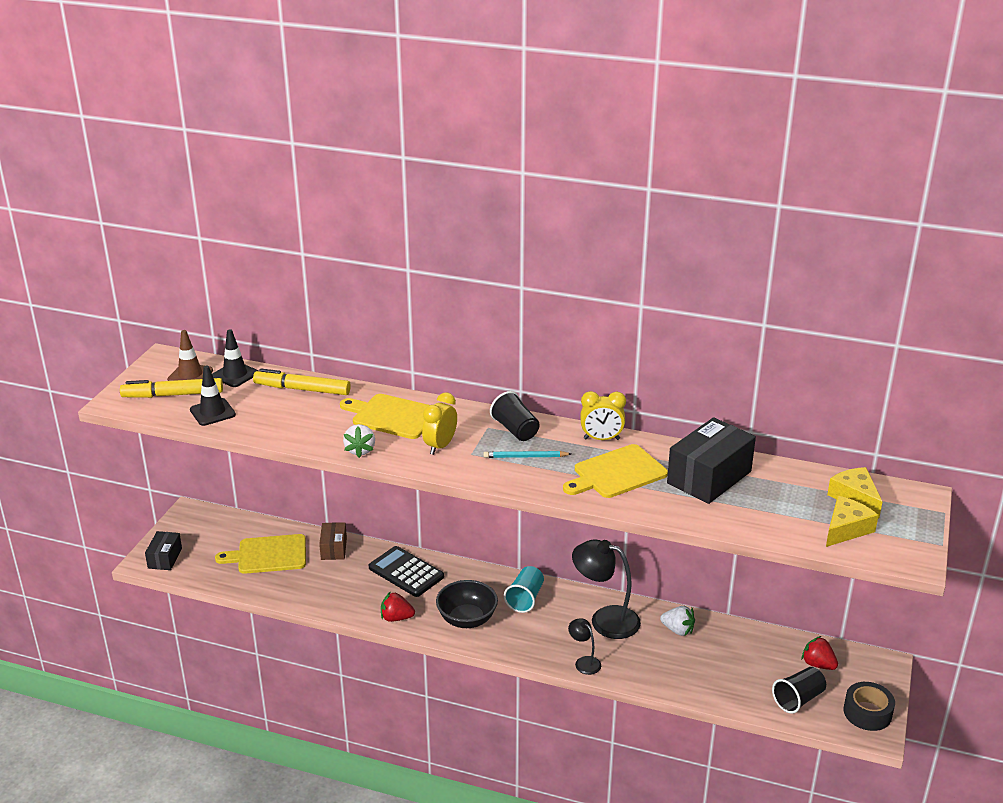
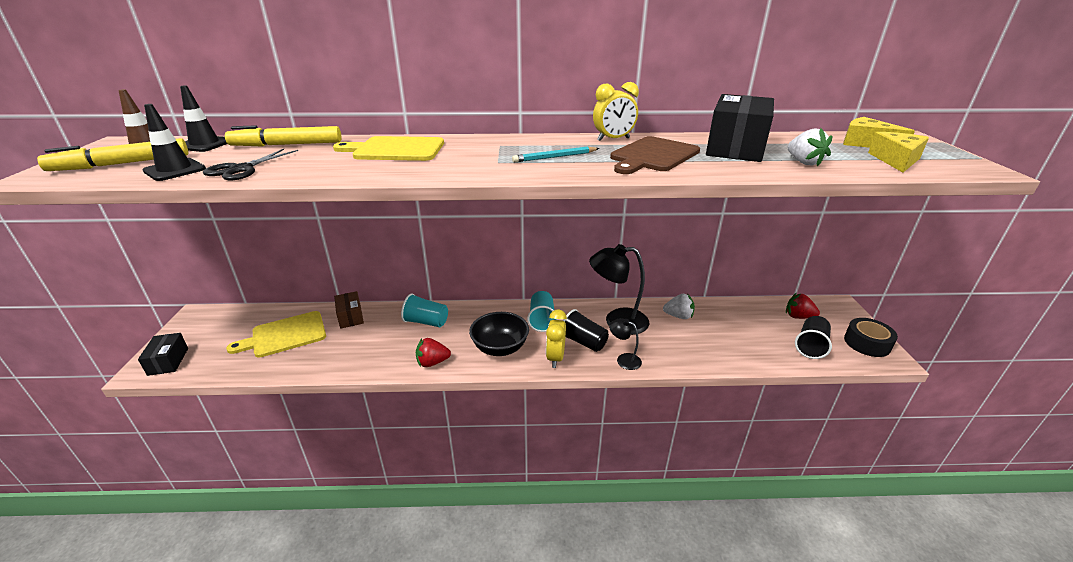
camera: 20 degrees left, 0 degrees up
(262, 422) = (241, 169): none -> black scissors
(360, 450) = (371, 174): white strawberry -> white strawberry (804, 162)
(406, 572) = (426, 322): black calculator -> turquoise cup
(440, 446) = (461, 161): yellow clock -> yellow clock (555, 358)
(515, 430) = (528, 143): black cup -> black cup (583, 342)
(616, 473) = (652, 155): yellow cutting board -> brown cutting board

